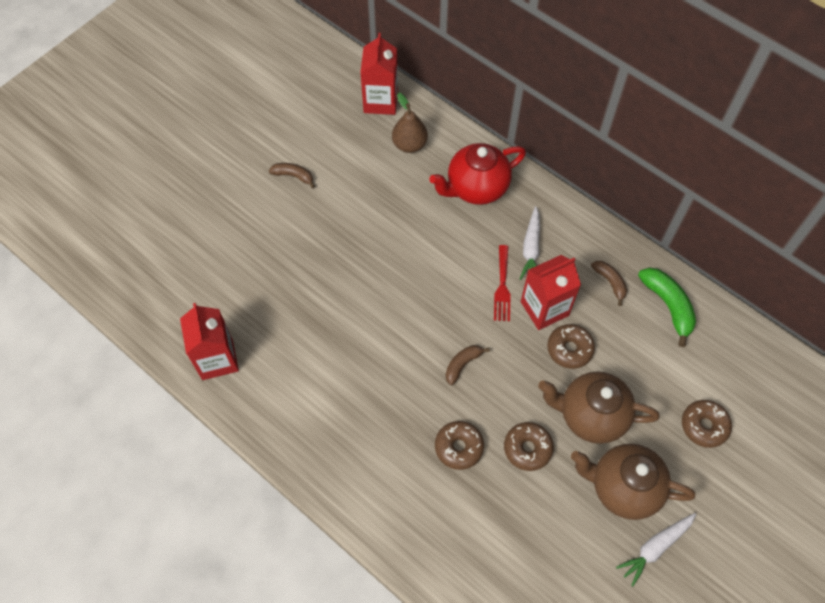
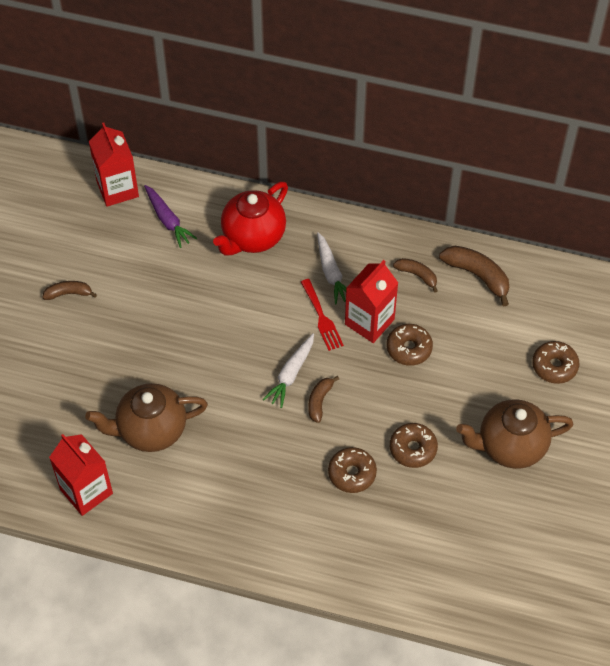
camera: 25 degrees left, 5 degrees down
(409, 144) = (168, 220): brown pear -> purple carrot
(591, 416) = (454, 398): brown teapot -> brown teapot (151, 430)
(655, 548) = (559, 483): white carrot -> white carrot (291, 374)
(668, 306) = (477, 275): green banana -> brown banana

